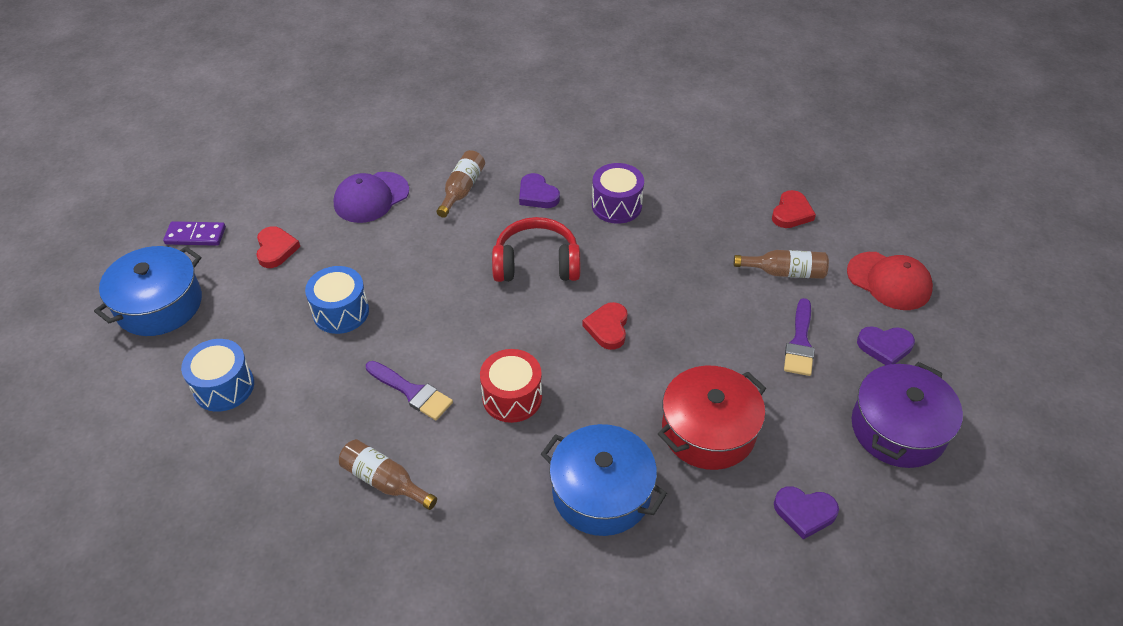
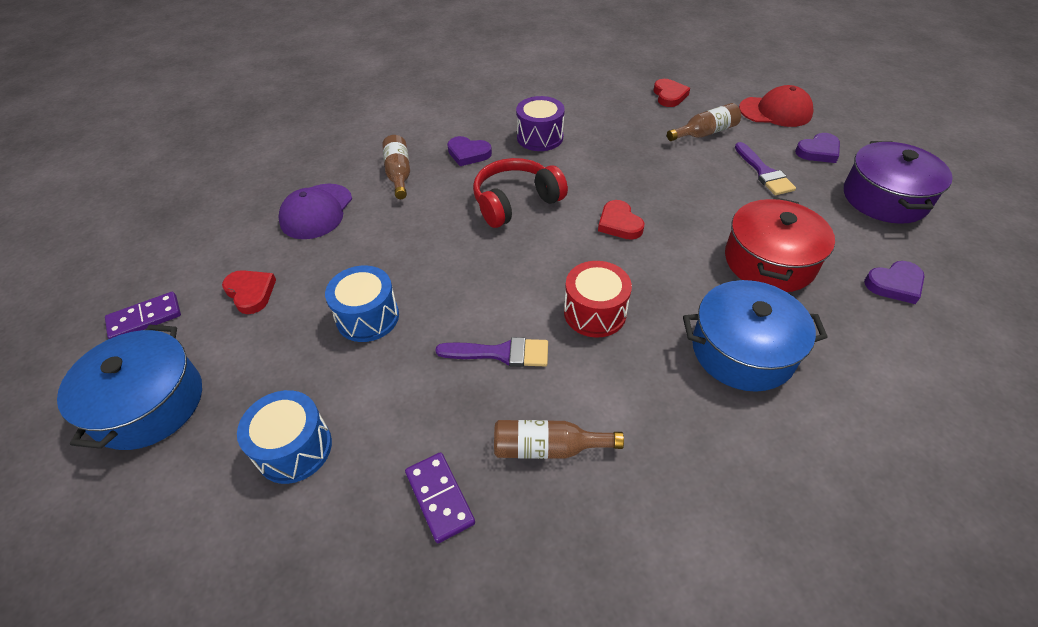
camera: 30 degrees left, 0 degrees up
(287, 473) = (440, 498): none -> purple domino

